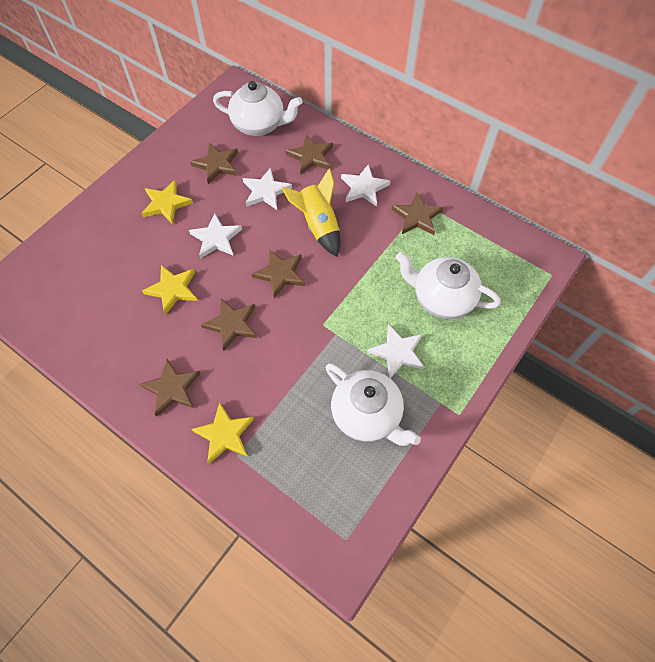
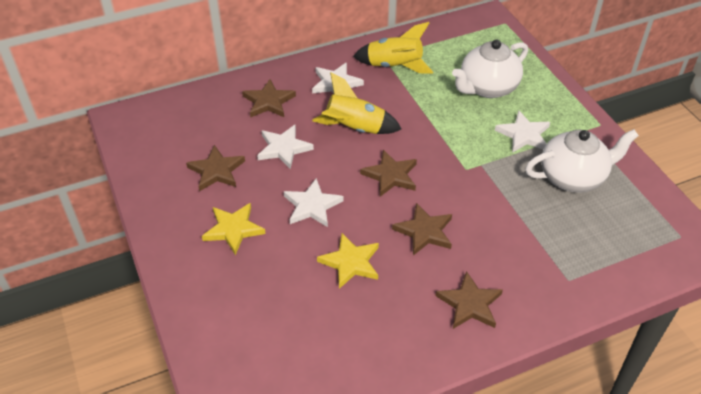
camera: 60 degrees left, 15 degrees down
(224, 434) = (542, 281): yellow star -> none
(259, 125) = (193, 120): white teapot -> none
(417, 217) = (394, 66): brown star -> yellow rocket

